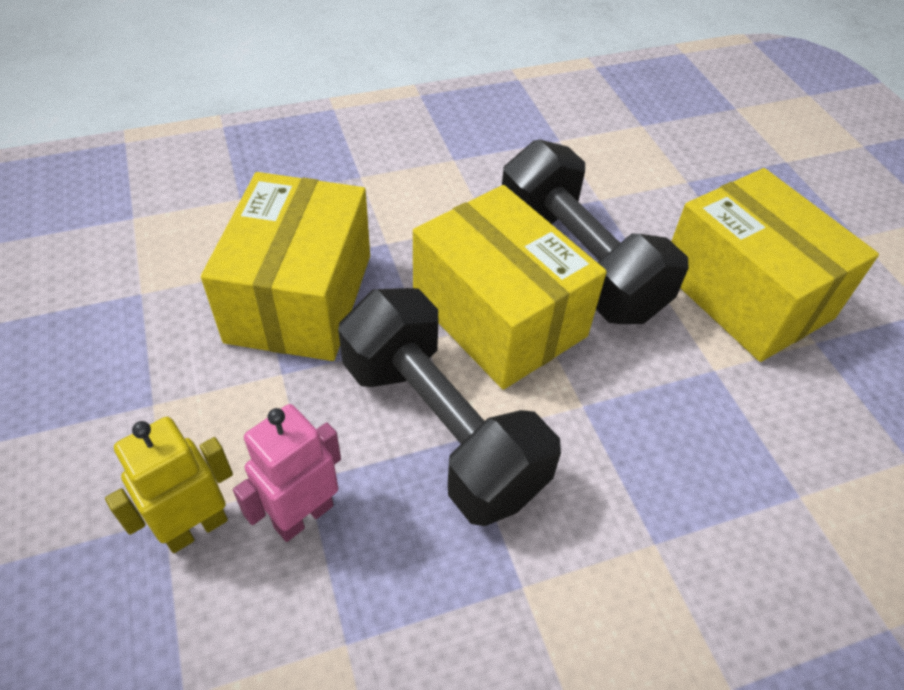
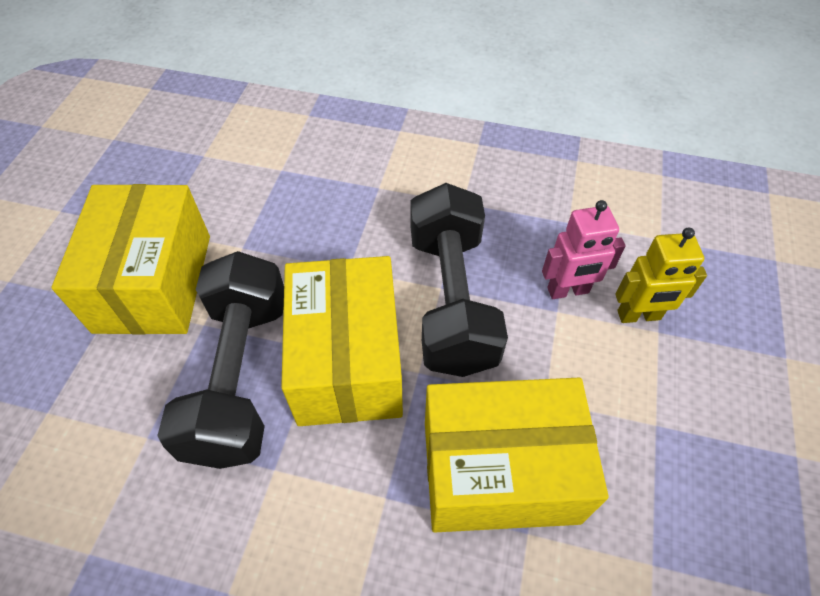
camera: 145 degrees left, 5 degrees up
(300, 297) = (499, 471): yellow box -> yellow box turned 45 degrees clockwise

